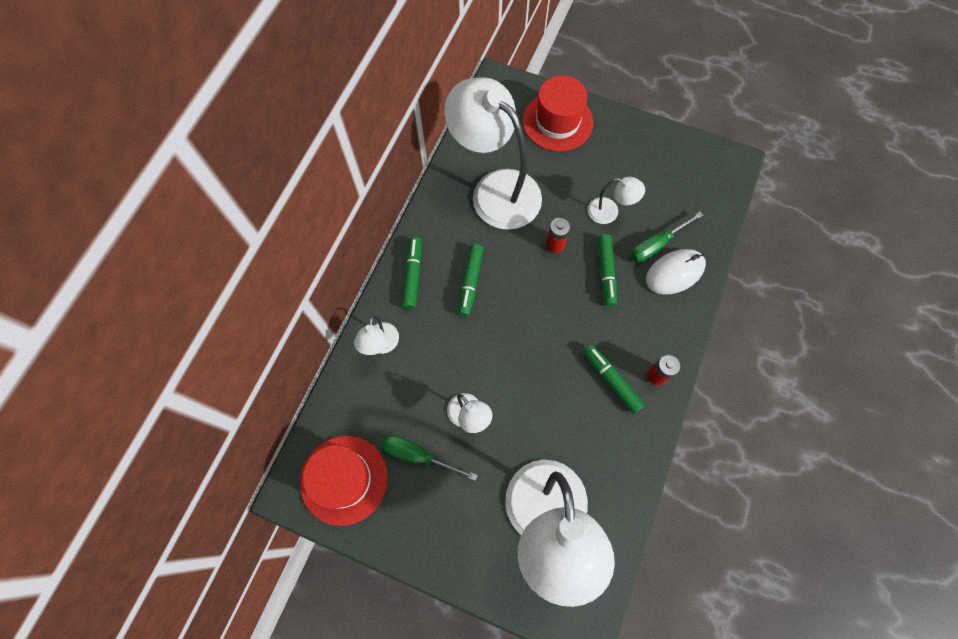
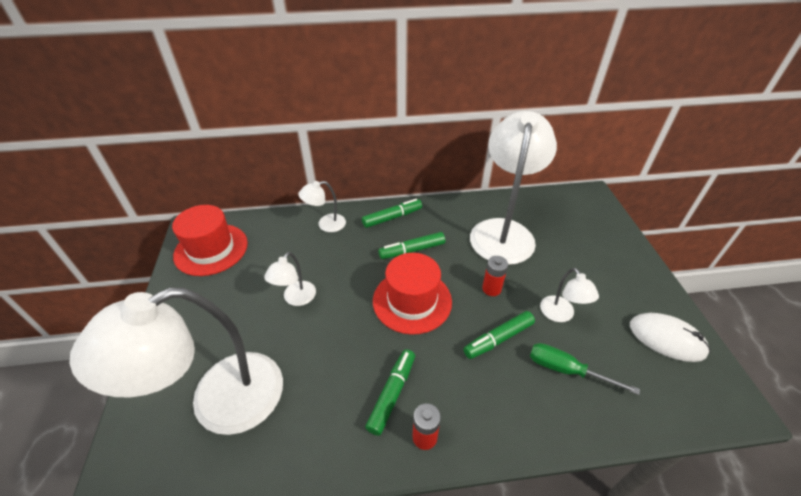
camera: 60 degrees right, 25 degrees down
(419, 456) = (247, 282): green screwdriver -> none
(557, 121) = (603, 242): red hat -> red hat (412, 301)
(674, 273) = (552, 402): white mouse -> white mouse (666, 339)

